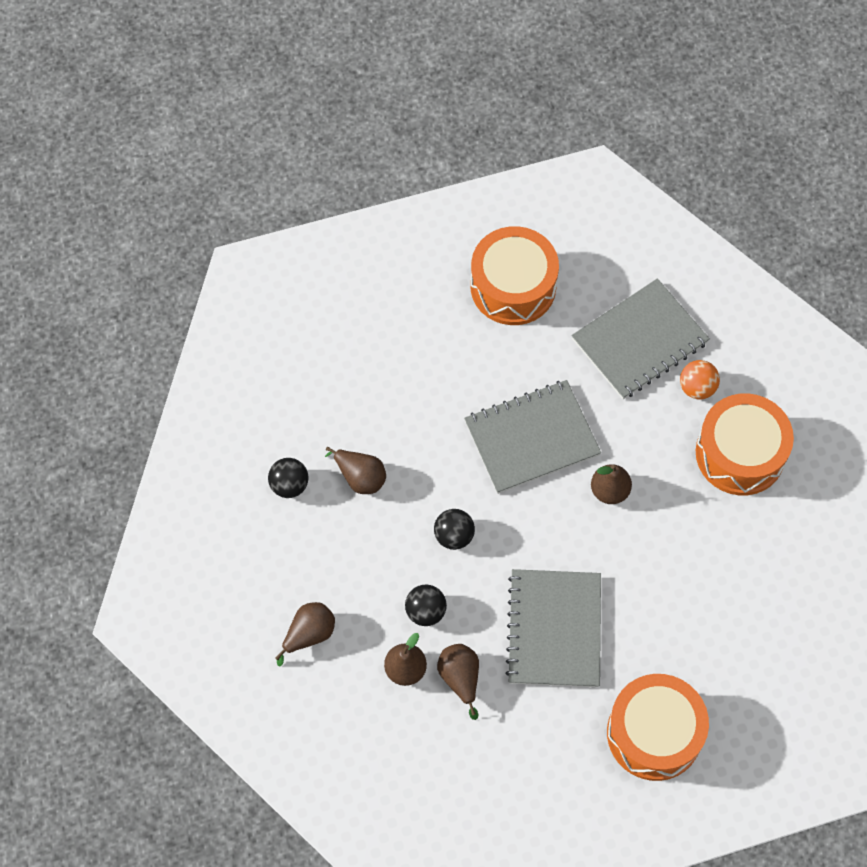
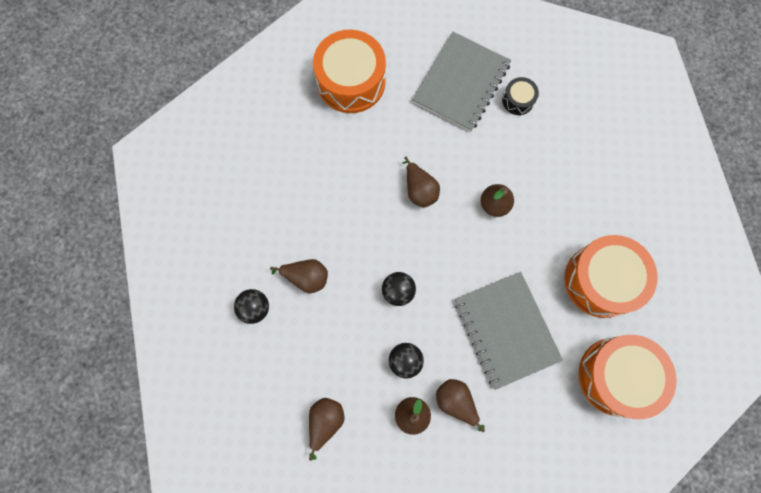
camera: 25 degrees left, 10 degrees up
(532, 438) = (419, 190): grey notebook -> brown pear
(697, 388) = (518, 100): orange ball -> black drum
(740, 453) = (571, 135): orange drum -> orange drum (601, 280)

